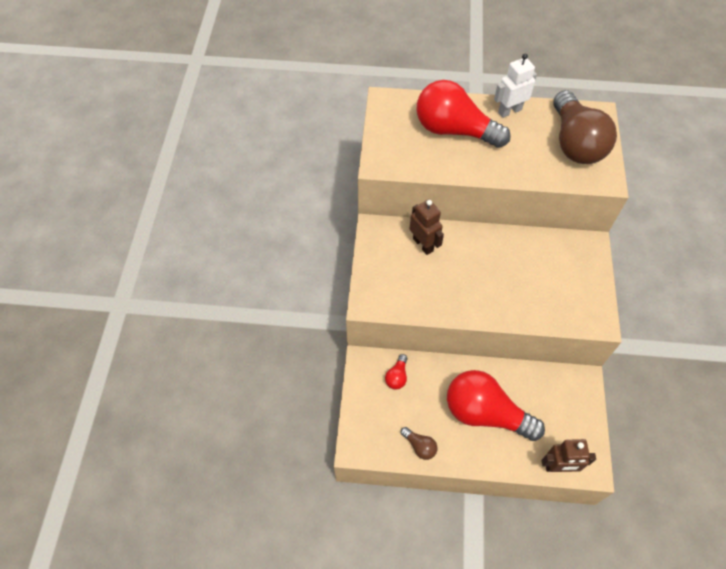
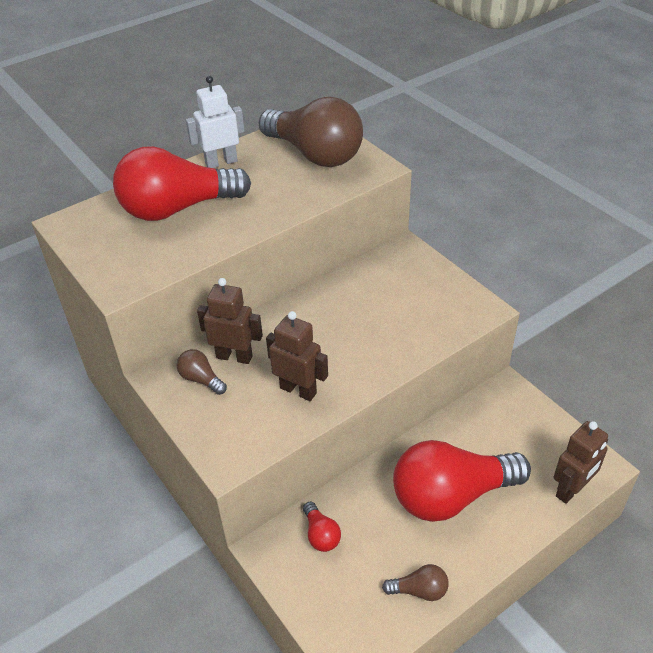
camera: 40 degrees left, 15 degrees down
(394, 245) = (201, 379): none -> brown light bulb
(439, 291) = (298, 390): none -> brown robot
(509, 111) = (221, 162): white robot -> white robot turned 45 degrees clockwise

